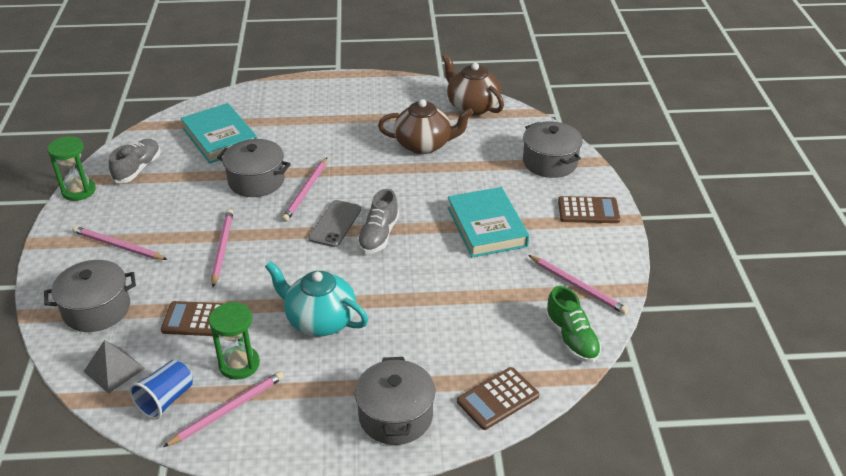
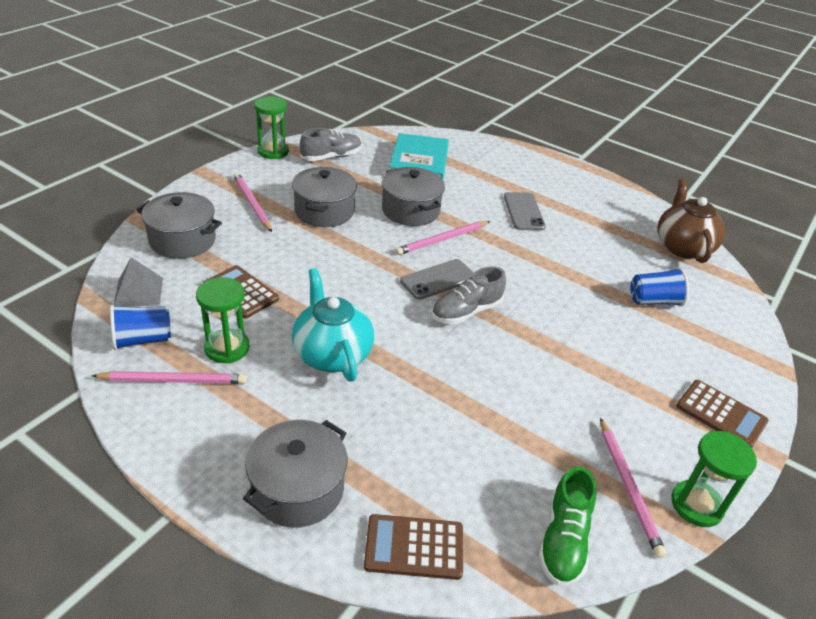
camera: 35 degrees right, 0 degrees up
(222, 248) = (323, 247): pink pencil -> none
(341, 136) = (523, 211): none -> grey phone
(424, 145) = (596, 257): brown teapot -> none
(487, 227) = (584, 364): turquoise book -> none
(489, 157) = (654, 301): none -> blue cup
(550, 162) = (721, 340): grey pot -> grey pot (324, 211)
(619, 273) = (696, 505): none -> green hourglass

